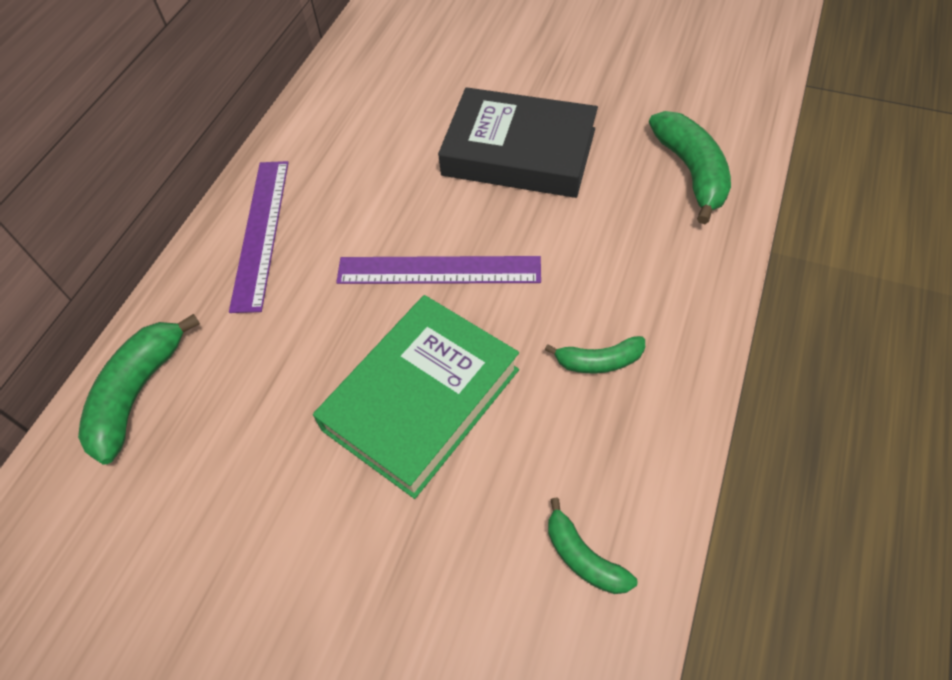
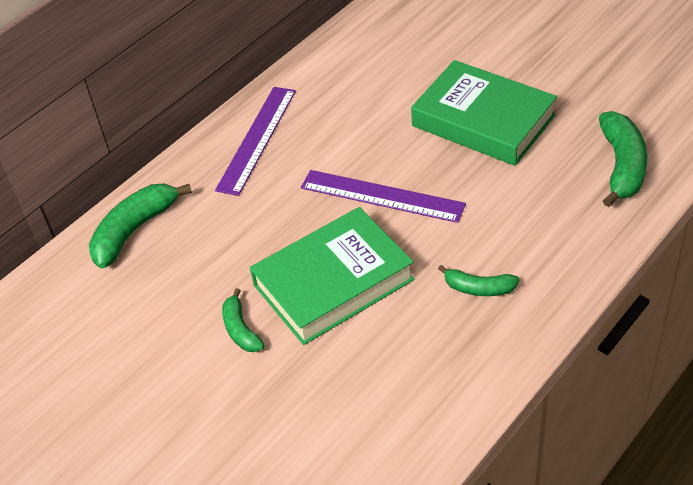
camera: 20 degrees right, 10 degrees down
(519, 152) = (483, 121): black book -> green book
(583, 557) = (409, 412): green banana -> green banana (240, 329)

